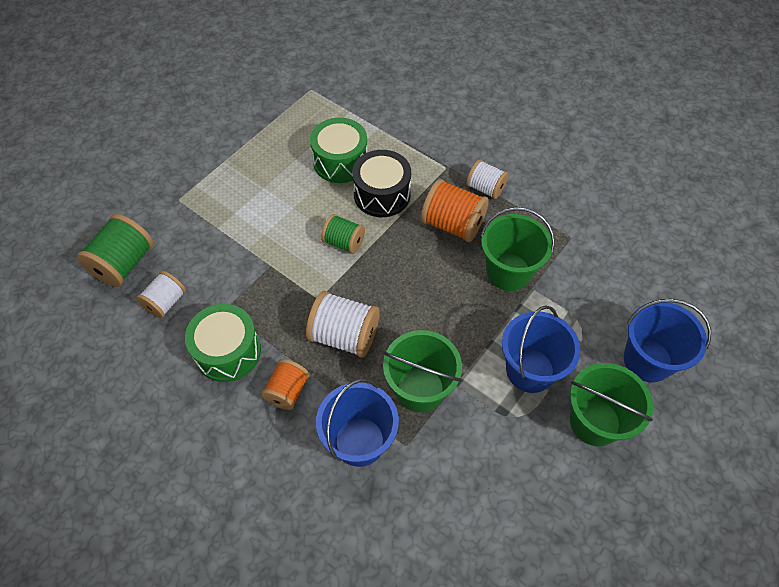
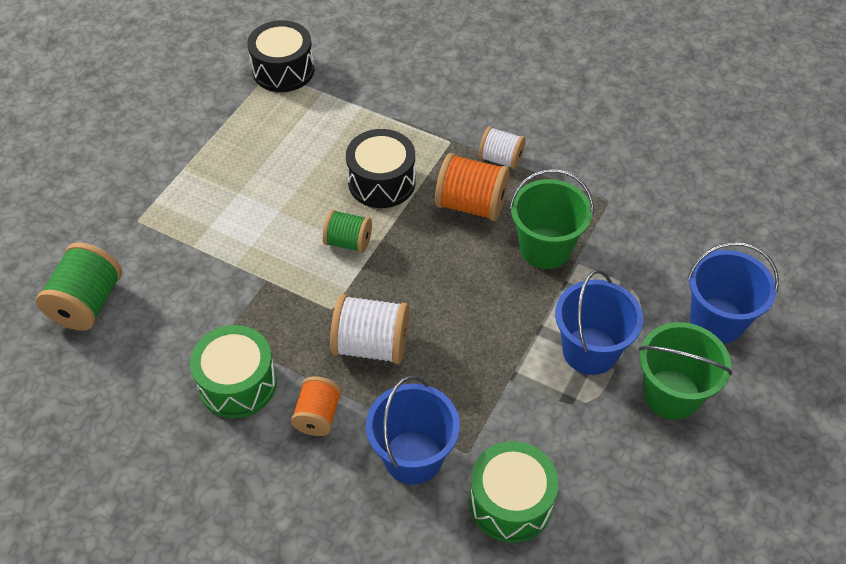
camera: 10 degrees left, 5 degrees down
(166, 302) = (149, 339): white spool -> none
(321, 89) = (283, 70): none -> black drum
(340, 162) = (324, 151): green drum -> green drum (511, 502)
(420, 389) = (470, 390): green bucket -> none

